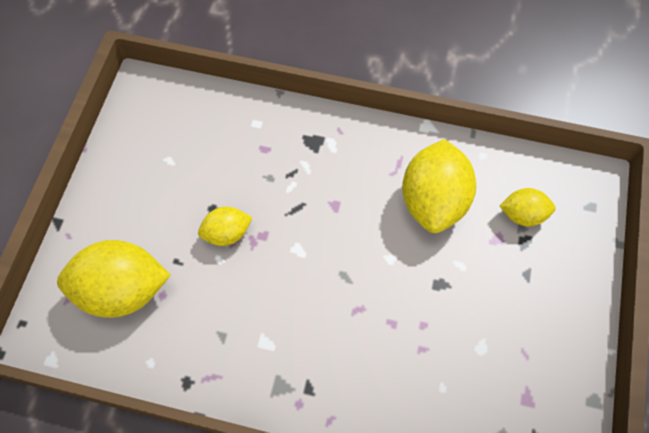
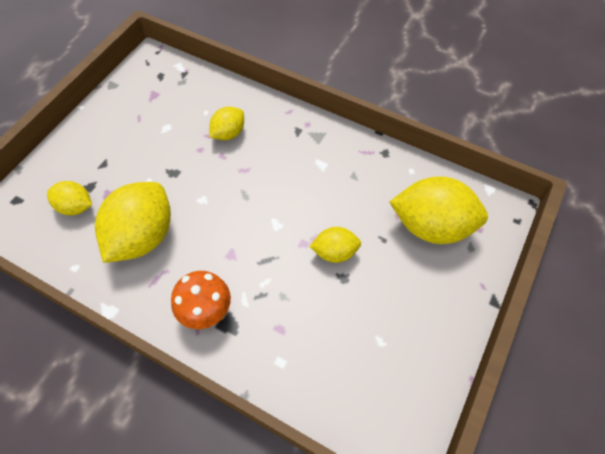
camera: 165 degrees left, 5 degrees down
(338, 147) = (206, 311): none -> orange mushroom
(397, 359) = (228, 133): none -> yellow lemon

